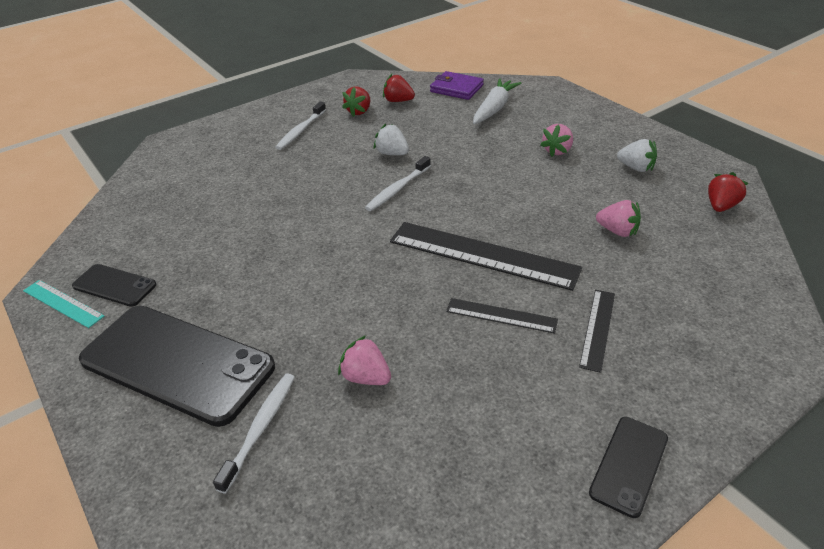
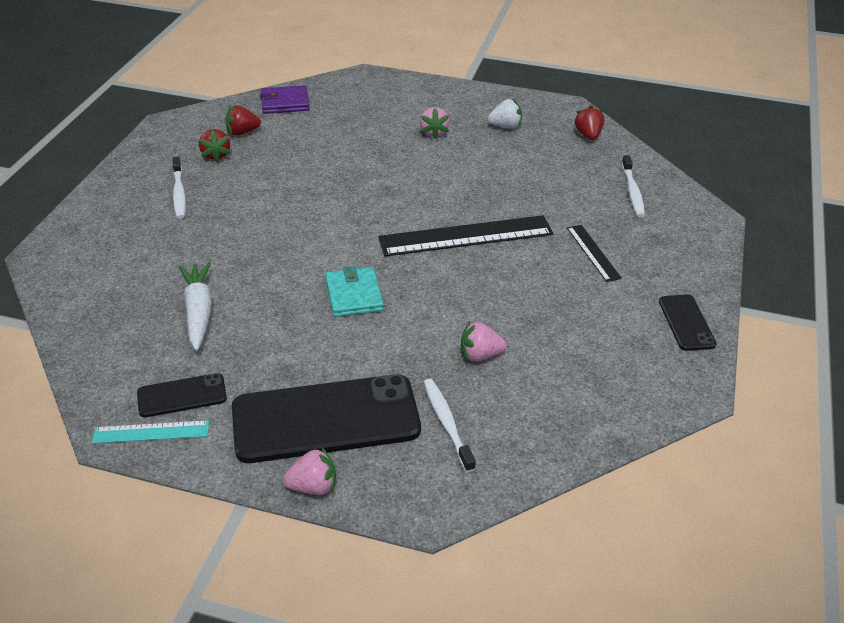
camera: 40 degrees left, 0 degrees up
(326, 265) = (354, 295): none -> turquoise wallet
(392, 153) = (296, 183): white strawberry -> none
(397, 189) = (339, 212): white toothbrush -> white toothbrush (632, 191)
(494, 108) = (341, 111): white carrot -> white carrot (198, 311)
(501, 315) = (524, 272): black ruler -> none
(617, 231) = (540, 180): pink strawberry -> pink strawberry (313, 487)

